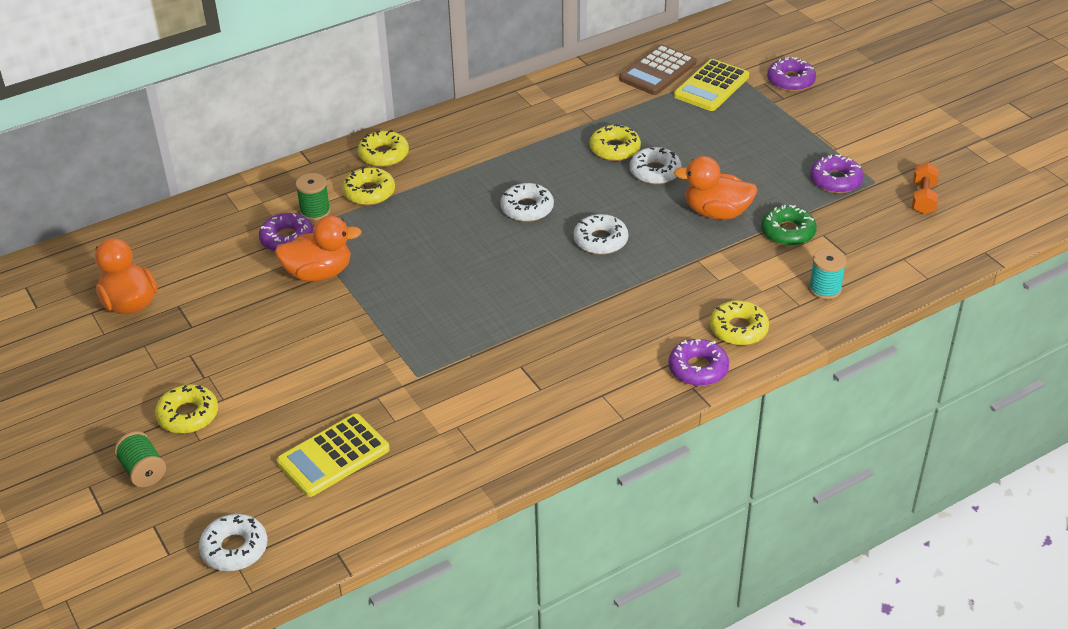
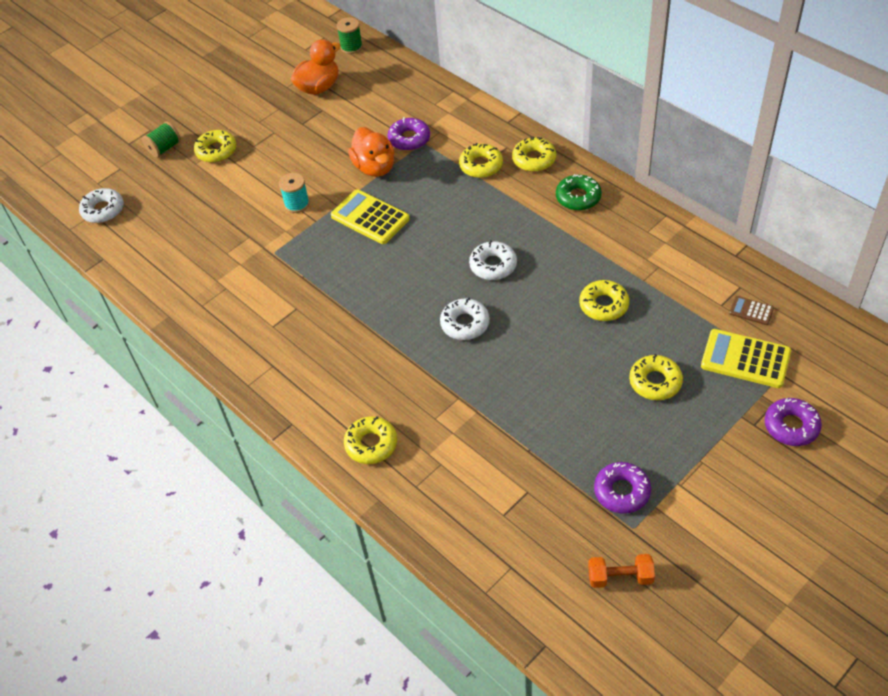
camera: 80 degrees right, 10 degrees up
(315, 211) = (446, 143): green spool -> green spool (351, 47)
(333, 456) = (188, 231): yellow calculator -> yellow calculator (370, 217)
(655, 172) = (579, 342): white donut -> none
(658, 71) = (751, 311): brown calculator -> brown calculator, size x0.51
(698, 369) = (315, 423): purple donut -> none
(716, 212) = (533, 400): orange duck -> none
(720, 138) = (655, 382): none -> yellow donut
(788, 232) = (521, 461): green donut -> green donut (578, 197)
(825, 289) = (444, 504): turquoise spool -> turquoise spool (297, 204)

